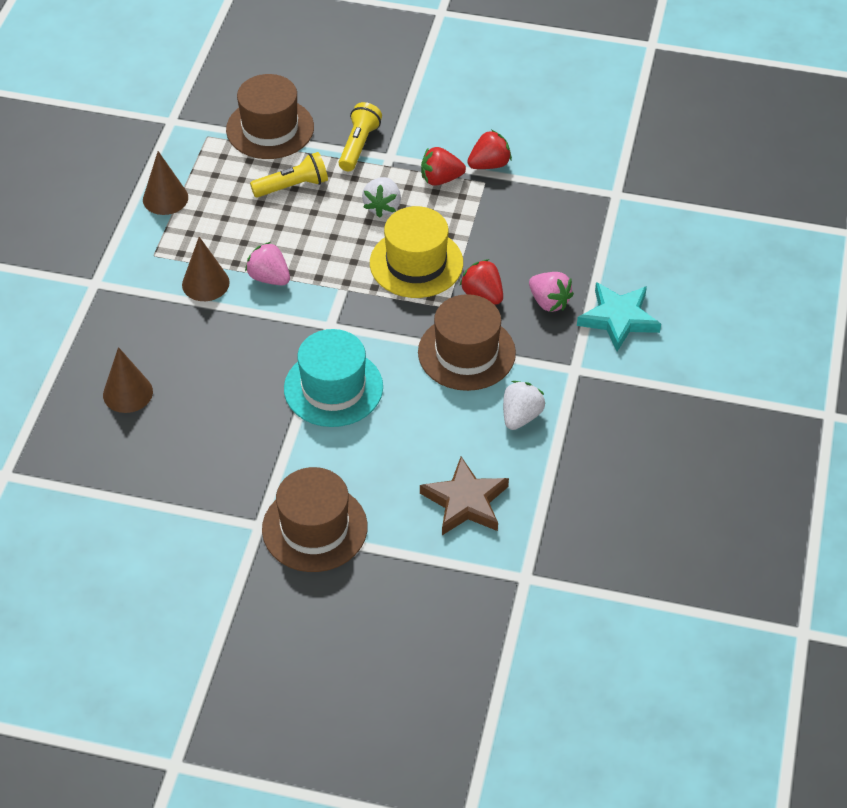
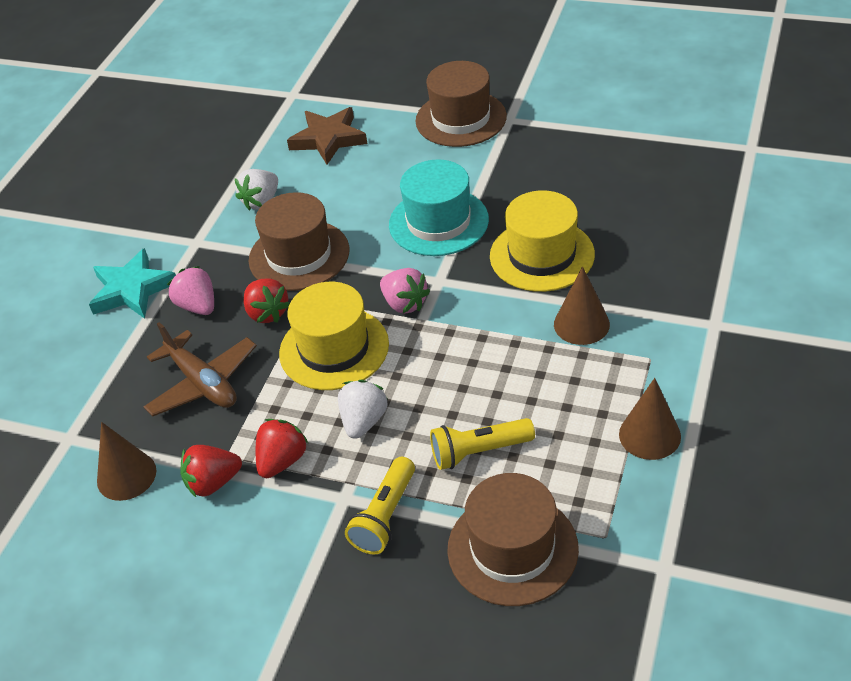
camera: 170 degrees left, 5 degrees down
(127, 393) = (648, 214): brown cone -> brown cone (126, 475)
(234, 350) = (542, 255): none -> yellow hat
(269, 278) = (507, 331): pink strawberry -> pink strawberry (404, 304)
(440, 179) = (282, 461): red strawberry -> red strawberry turned 60 degrees counterclockwise
(521, 235) = (202, 383): none -> brown plane

